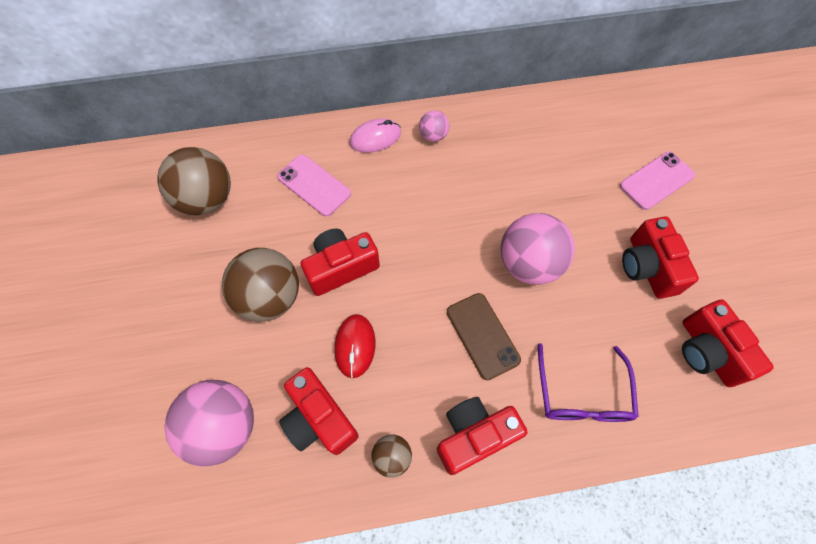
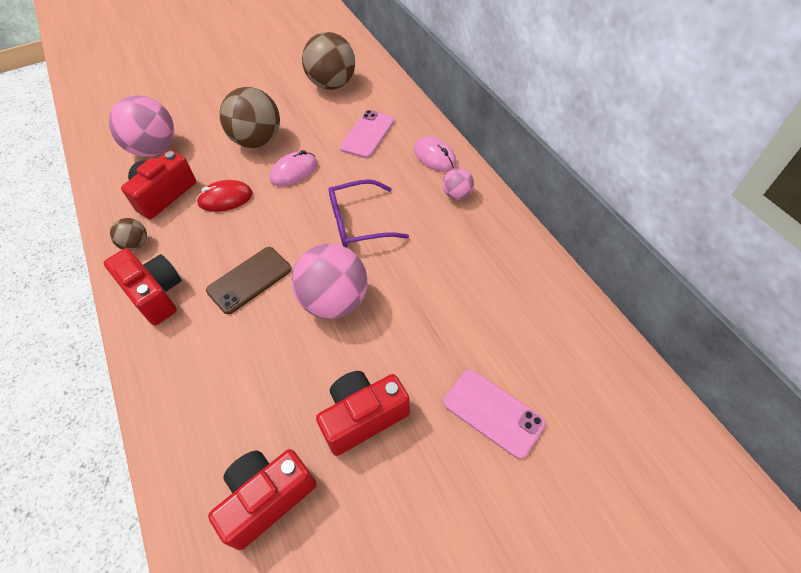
camera: 75 degrees right, 10 degrees down
(341, 267) = (294, 171): red camera -> pink mouse
(582, 394) = (201, 372): purple glasses -> purple glasses (358, 222)

